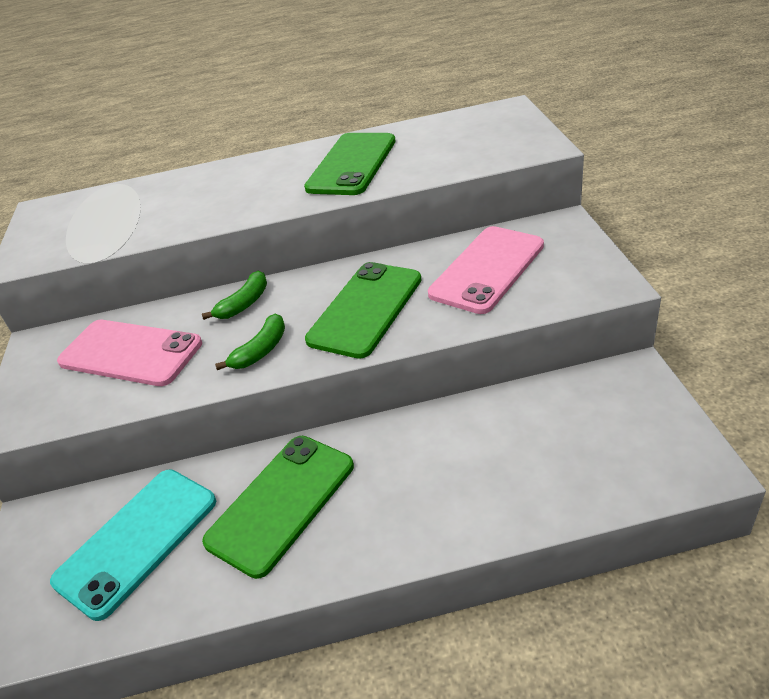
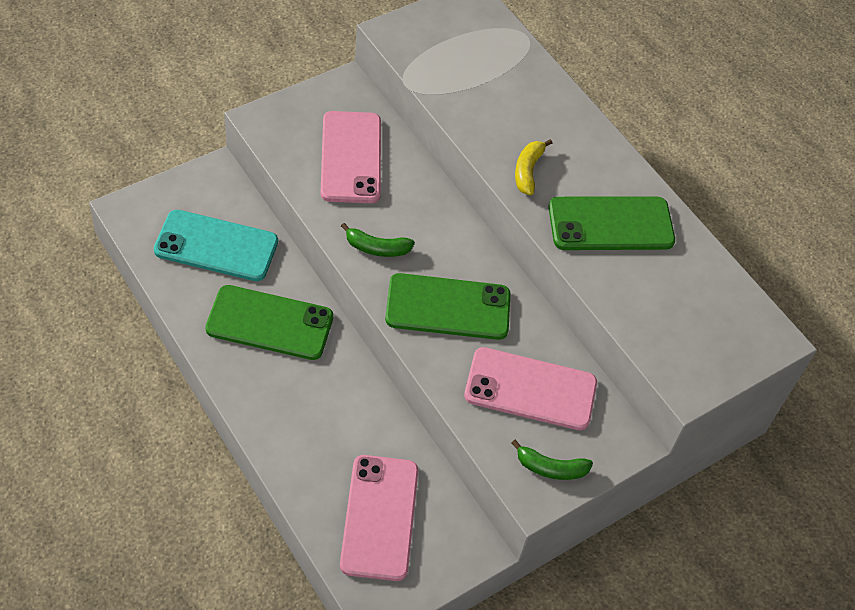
camera: 55 degrees right, 15 degrees up
(244, 303) = (432, 212): green banana -> green banana (550, 468)
(262, 200) = (528, 171): none -> yellow banana
(584, 445) = (379, 517): none -> pink phone

